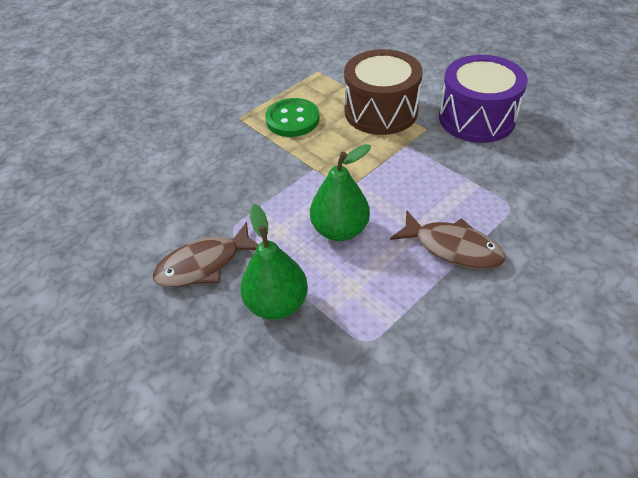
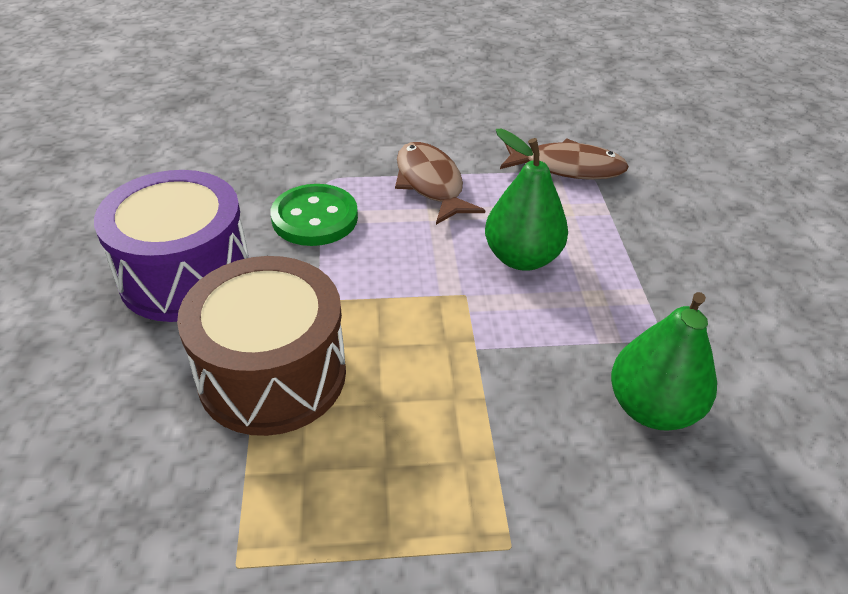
camera: 145 degrees left, 5 degrees down
(204, 264) = (714, 314): brown fish -> brown fish (567, 168)
(277, 303) = (649, 235): green pear -> green pear (652, 408)
(292, 119) = (418, 463): green button -> green button (315, 218)

